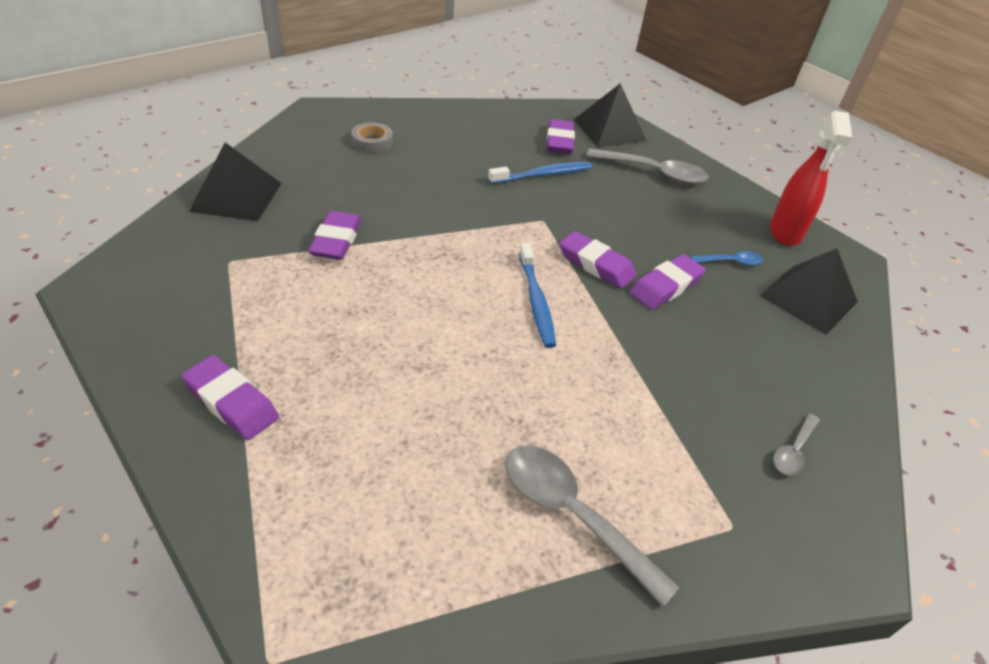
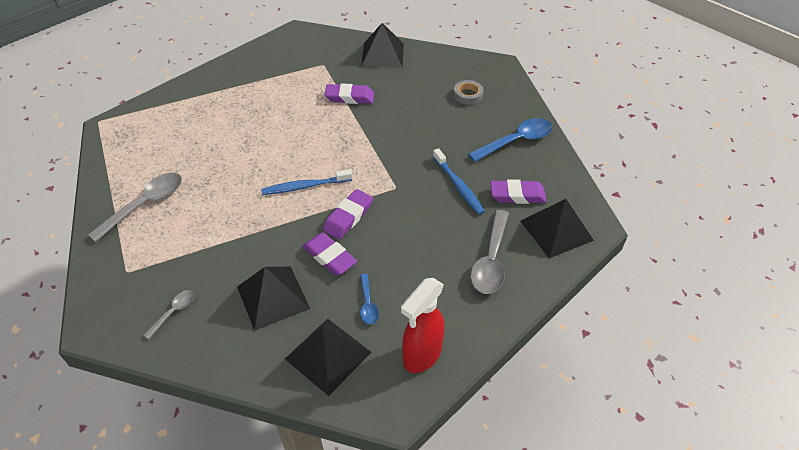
camera: 90 degrees right, 5 degrees up
(231, 402) = (223, 86): purple eraser -> none
(471, 126) = (516, 141): none -> blue spoon
(741, 342) = (273, 297): none -> black pyramid
(785, 233) = (421, 355): red spray bottle -> red spray bottle turned 60 degrees counterclockwise
(793, 451) = (174, 312): grey spoon -> grey spoon turned 90 degrees clockwise

